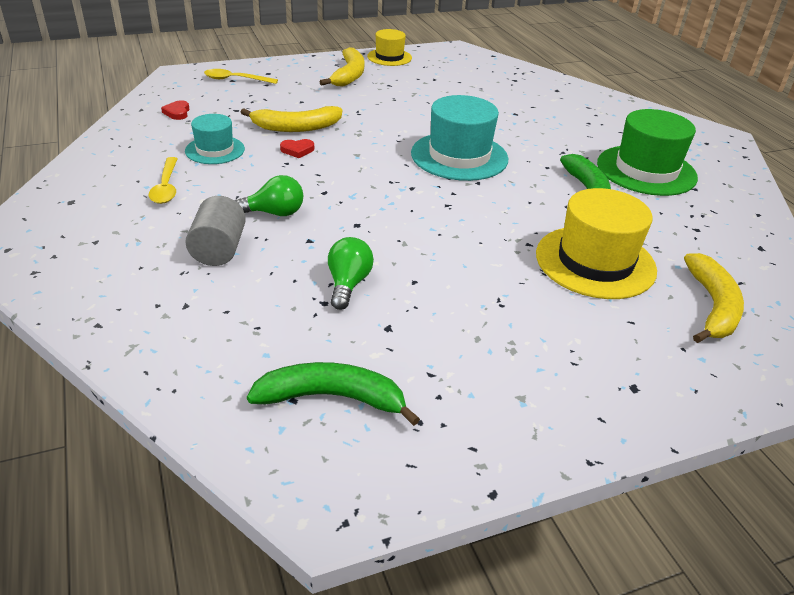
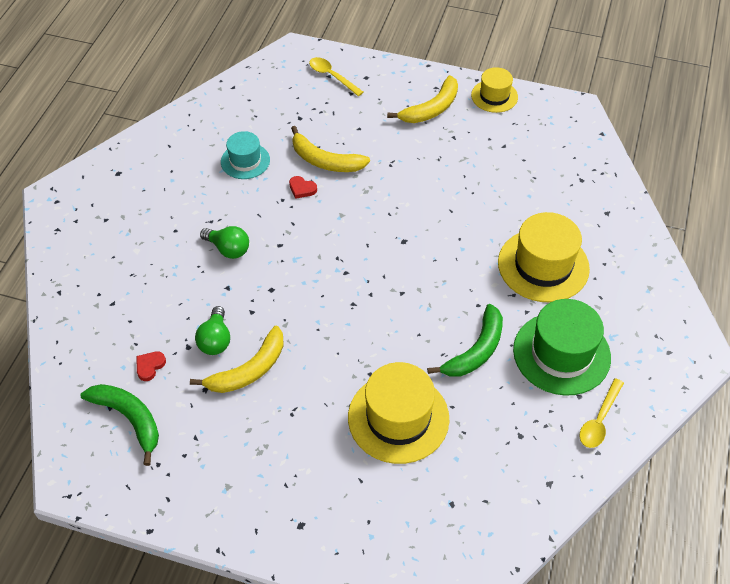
camera: 40 degrees right, 15 degrees up
(166, 187) = (183, 187): yellow spoon -> yellow spoon (599, 420)
(177, 112) = (255, 102): red heart -> red heart (150, 366)
(219, 250) = (167, 266): grey cylinder -> none
(348, 284) = (215, 340): green light bulb -> green light bulb turned 135 degrees clockwise
(459, 156) = (418, 256): turquoise hat -> none
(558, 129) = (543, 265): none -> yellow hat
(712, 306) = (434, 505): yellow banana -> yellow banana (249, 370)

